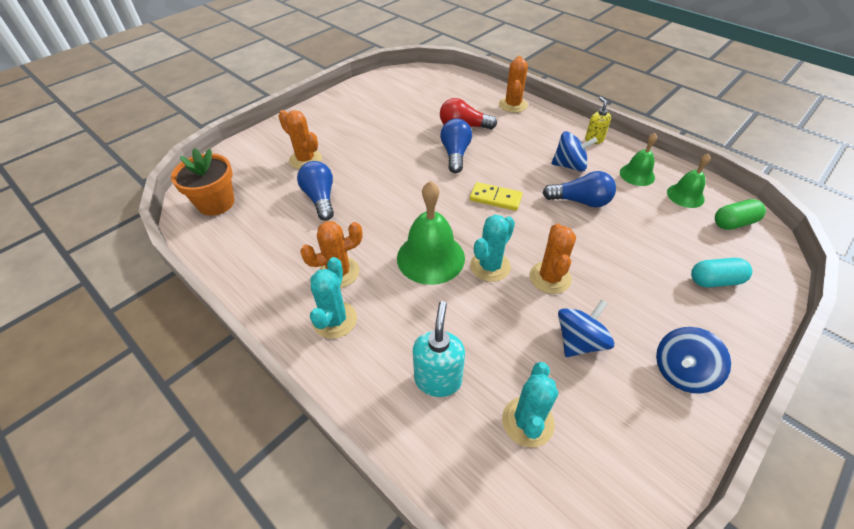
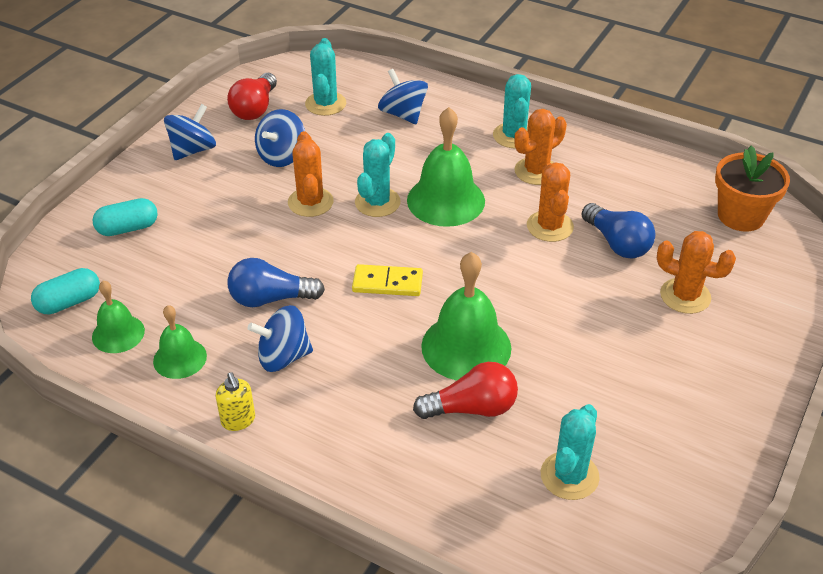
camera: 165 degrees right, 5 degrees down
(427, 98) = (569, 476): none -> turquoise cactus
(438, 380) = (403, 114): turquoise soap dispenser -> blue spinning top
(455, 154) = (466, 347): blue light bulb -> green bell
(513, 105) = (392, 488): orange cactus -> orange cactus (550, 226)
(618, 433) = (255, 108): none -> red light bulb
(733, 223) = (69, 302): green capsule -> turquoise capsule

